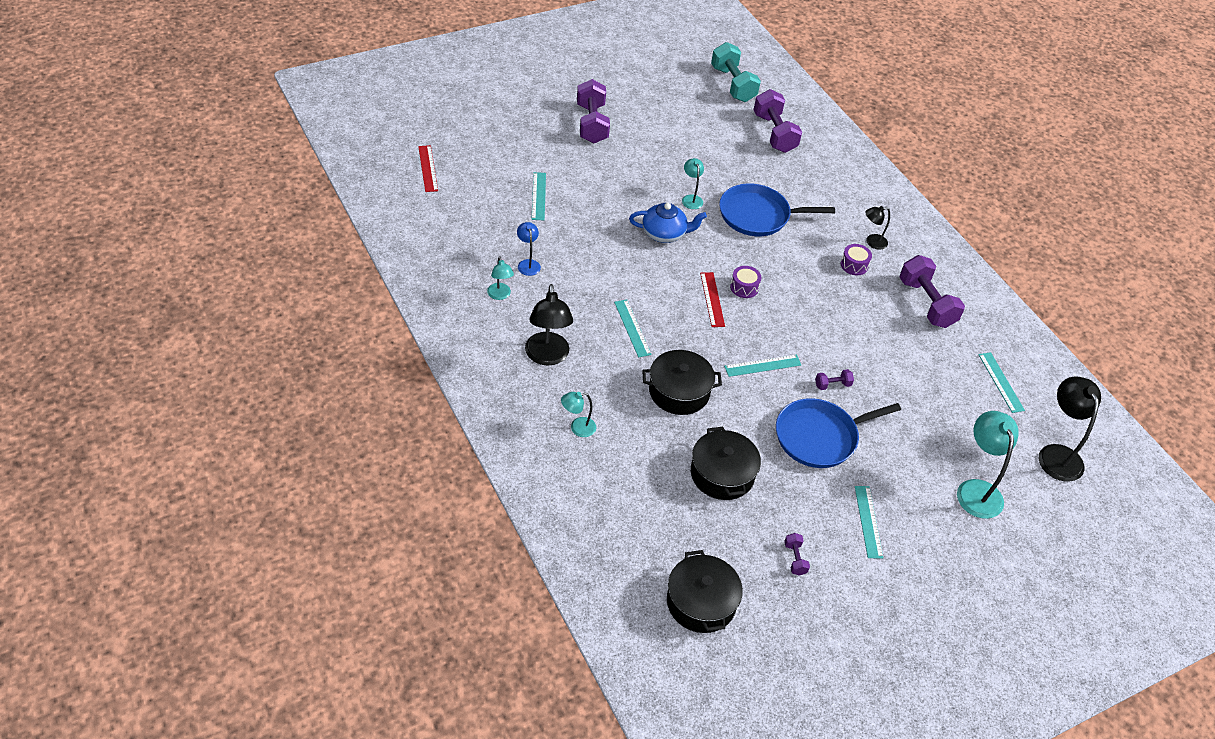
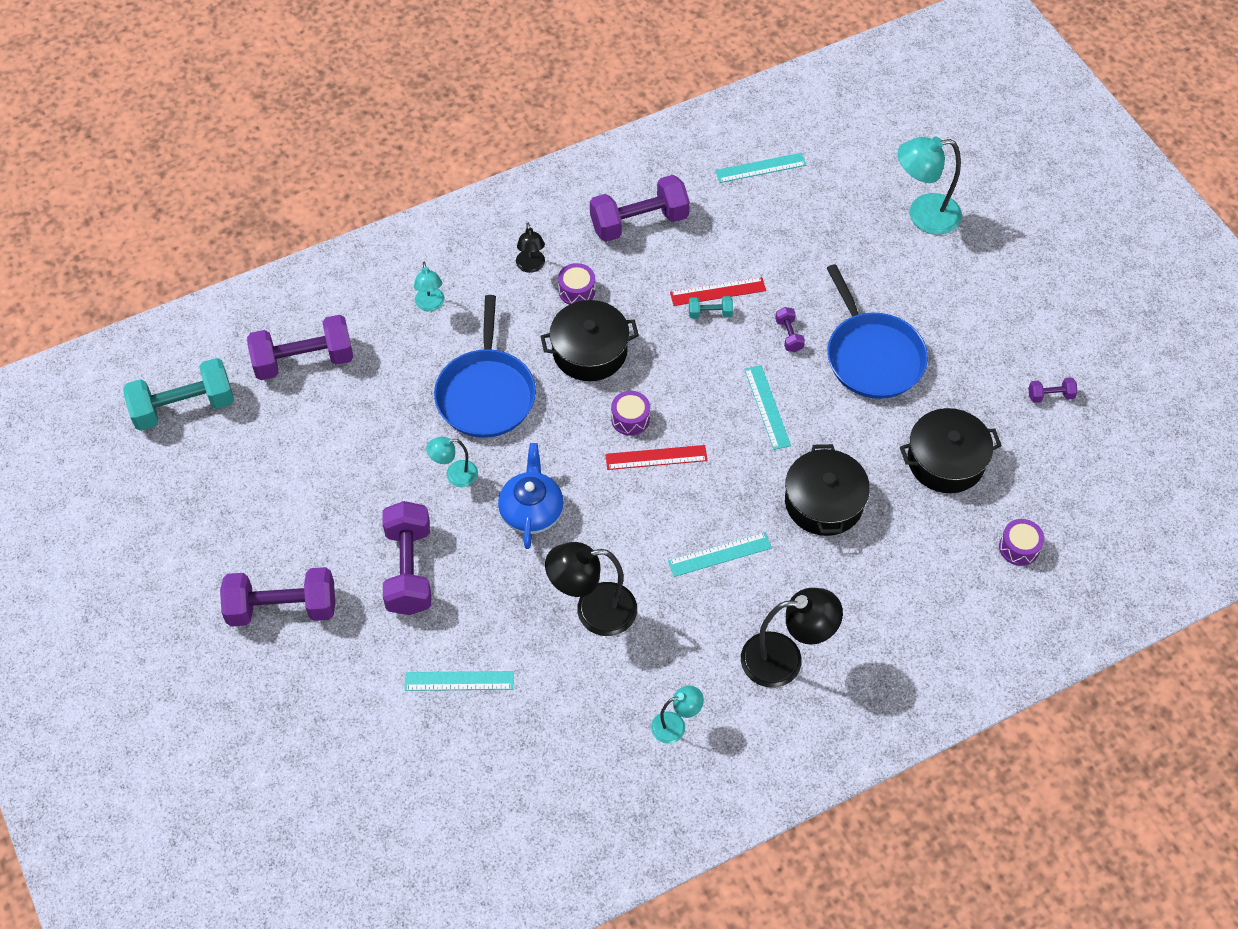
camera: 85 degrees left, 10 degrees up
(427, 168) = (399, 852): red ruler -> red ruler (718, 292)
(528, 264) = (608, 690): blue lamp -> none
(577, 428) = (901, 619): turquoise lamp -> turquoise lamp (430, 305)
(619, 176) = (409, 569): none -> purple dumbbell
(642, 513) = (1019, 547): none -> purple drum
(701, 602) = (1127, 490): black pot -> black pot (589, 351)
(846, 339) = (710, 313): none -> turquoise dumbbell
(868, 521) = (985, 321): turquoise ruler -> none
(1057, 454) = (860, 135): black lamp -> black lamp (593, 611)

